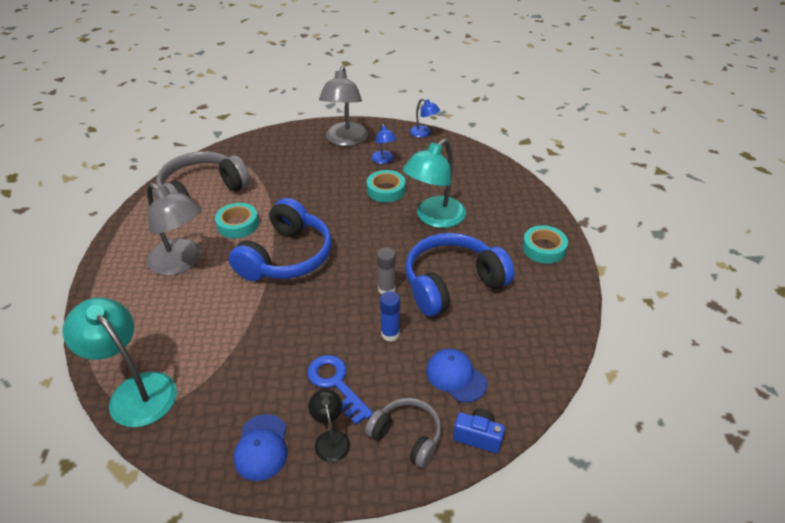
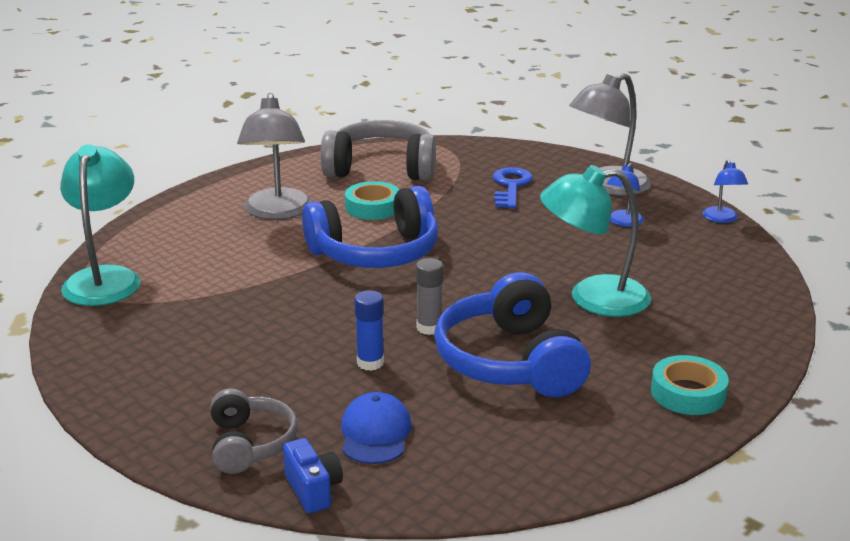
camera: 45 degrees right, 15 degrees down
(261, 447) = (127, 371): blue cap -> none
(330, 439) = (186, 402): black lamp -> none
(336, 384) = (256, 368): blue key -> blue key (510, 186)
(386, 190) = (577, 249): turquoise tape -> none
(452, 283) = (510, 361): blue headphones -> blue headphones turned 120 degrees counterclockwise

